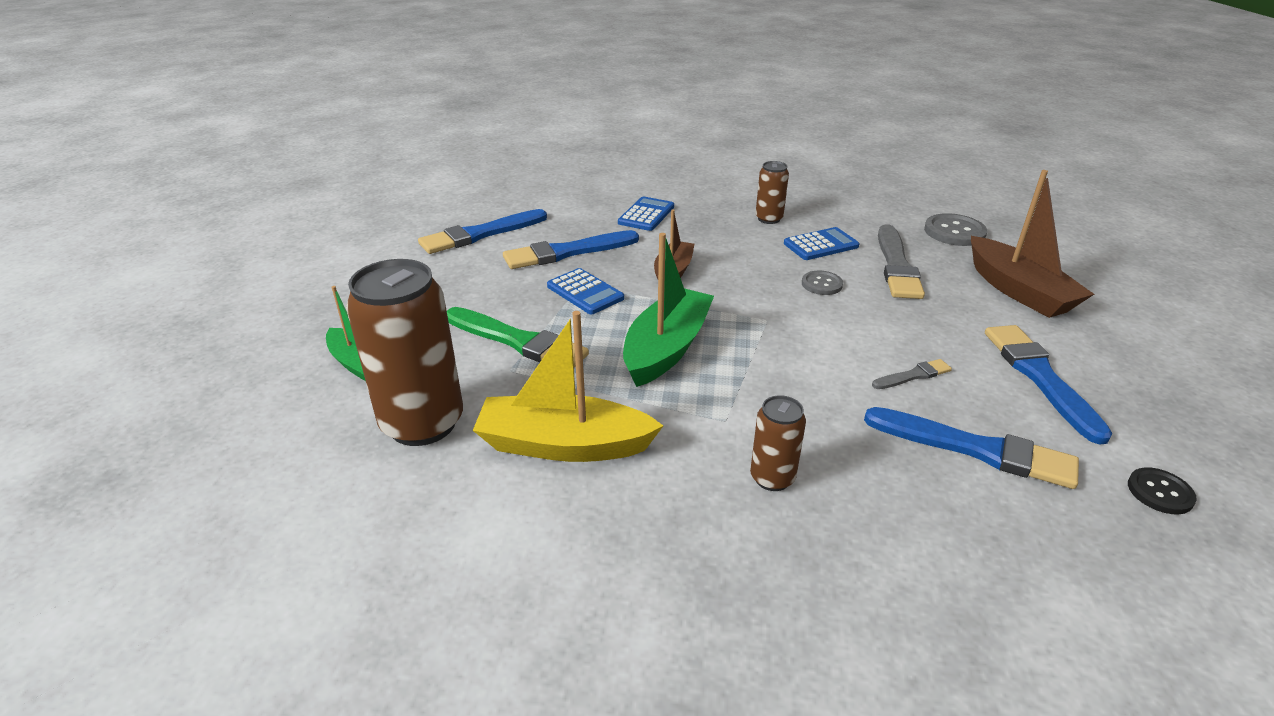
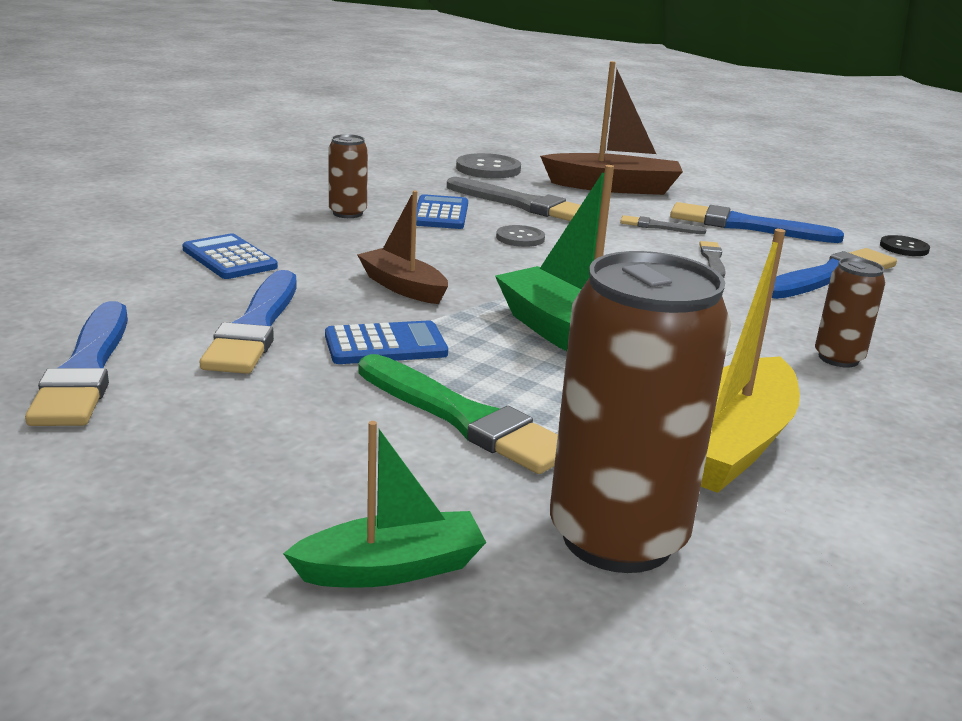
camera: 65 degrees left, 10 degrees down
(518, 341) = (463, 418): green brush -> green brush turned 75 degrees clockwise
(952, 333) = (658, 227): none -> grey brush

